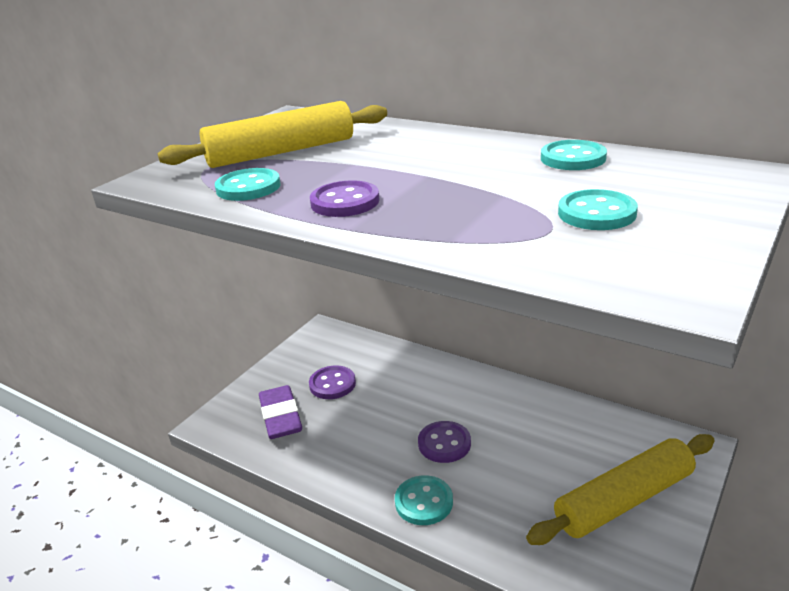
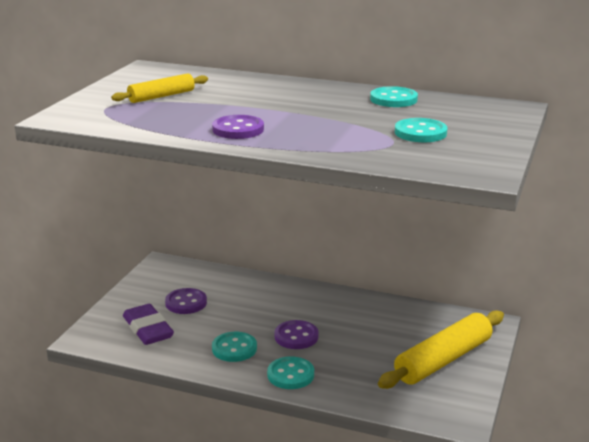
camera: 15 degrees left, 5 degrees down
(248, 187) = (153, 121): turquoise button -> turquoise button (234, 348)
(281, 152) = (161, 96): yellow rolling pin -> yellow rolling pin, size x0.57

